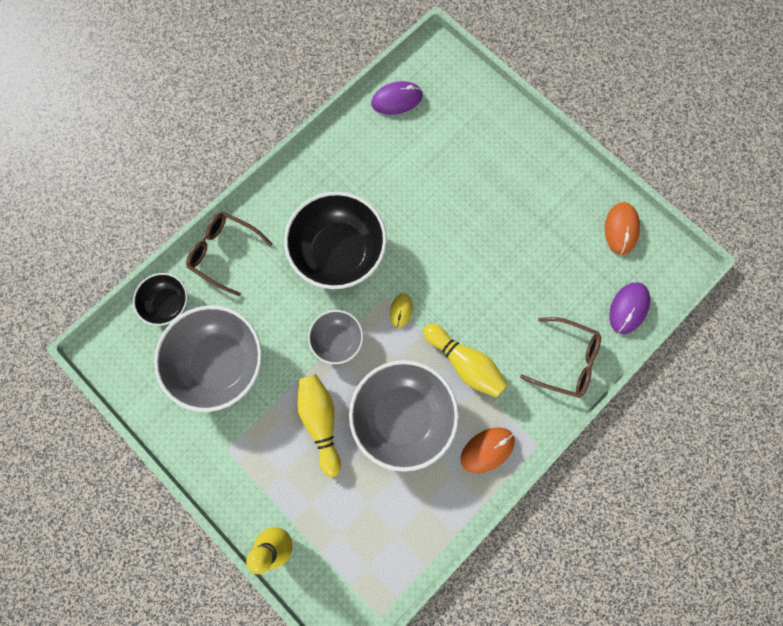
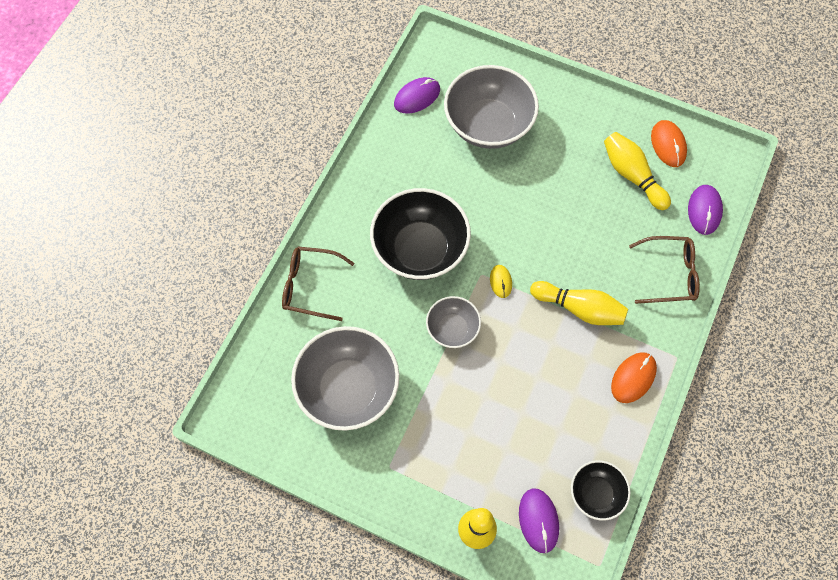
camera: 20 degrees left, 10 degrees down
(168, 303) = (274, 352): black bowl -> black bowl (596, 493)
(321, 421) = (468, 408): yellow bowling pin -> yellow bowling pin (632, 175)
(341, 552) = (538, 520): none -> purple mouse
(403, 416) = (543, 376): grey bowl -> grey bowl (488, 125)

